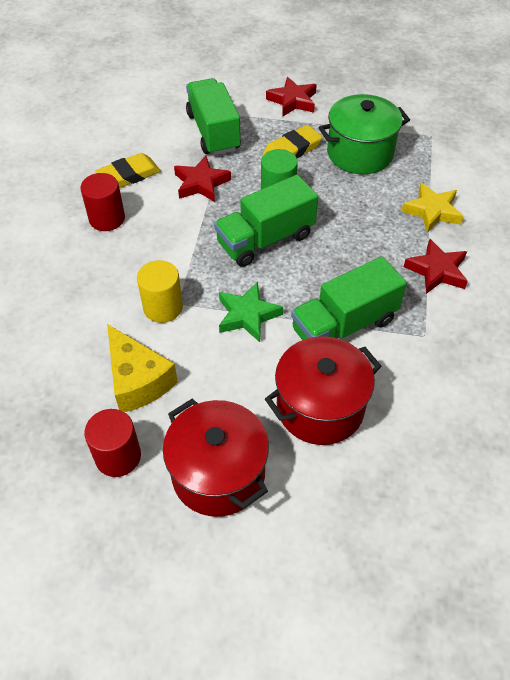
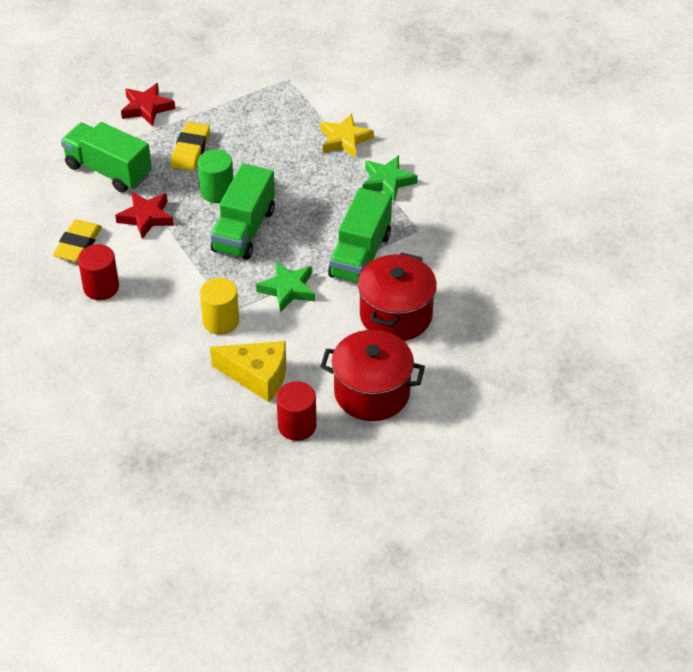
camera: 40 degrees left, 5 degrees down
(360, 153) = (247, 123): green pot -> none
(437, 270) = (387, 181): red star -> green star

